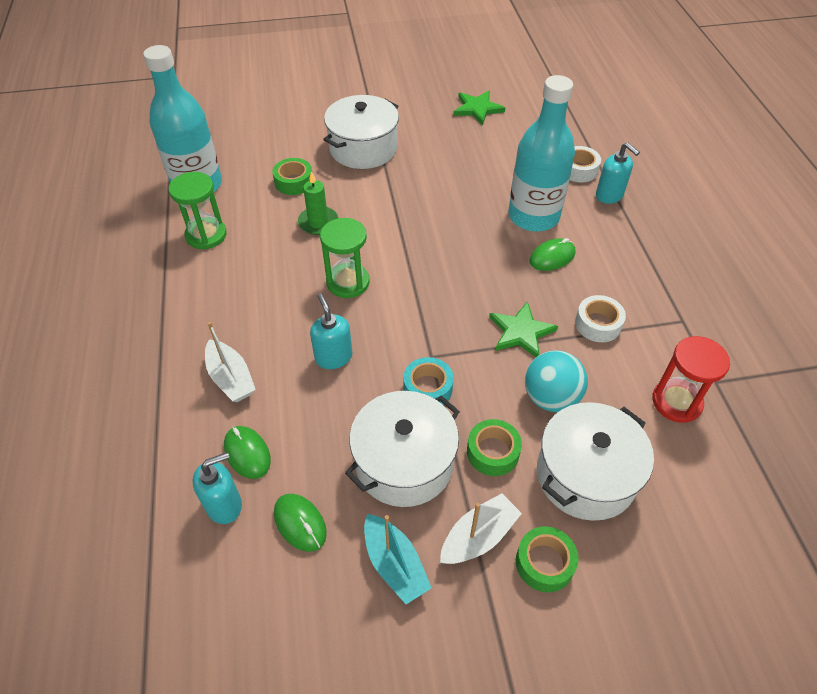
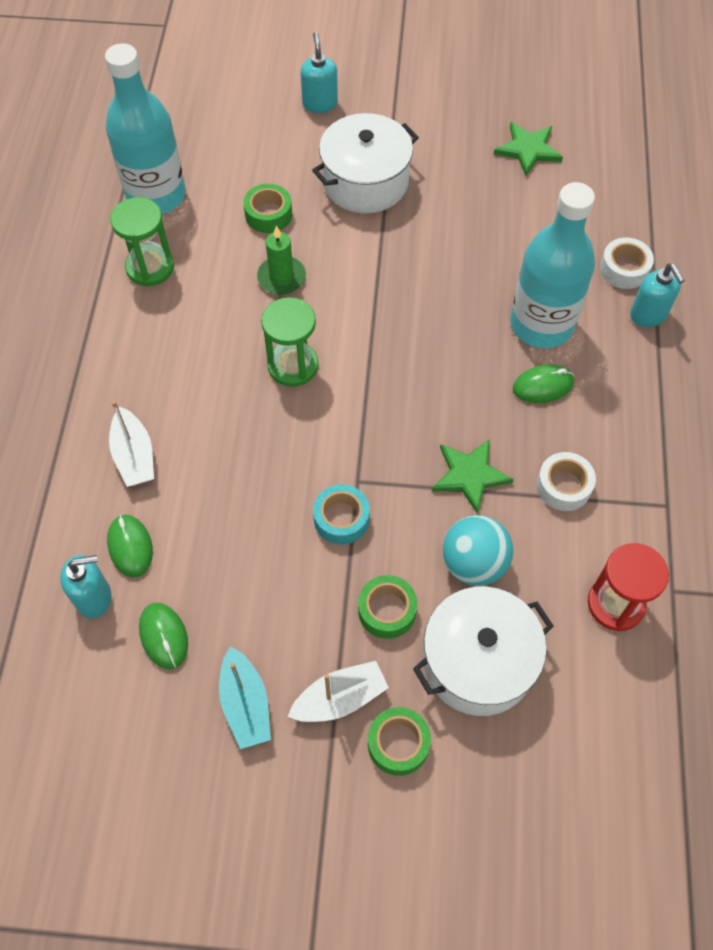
camera: 15 degrees right, 10 degrees up
(333, 357) = (250, 456): turquoise soap dispenser -> turquoise soap dispenser (320, 103)
(404, 463) = (289, 598): white pot -> none

